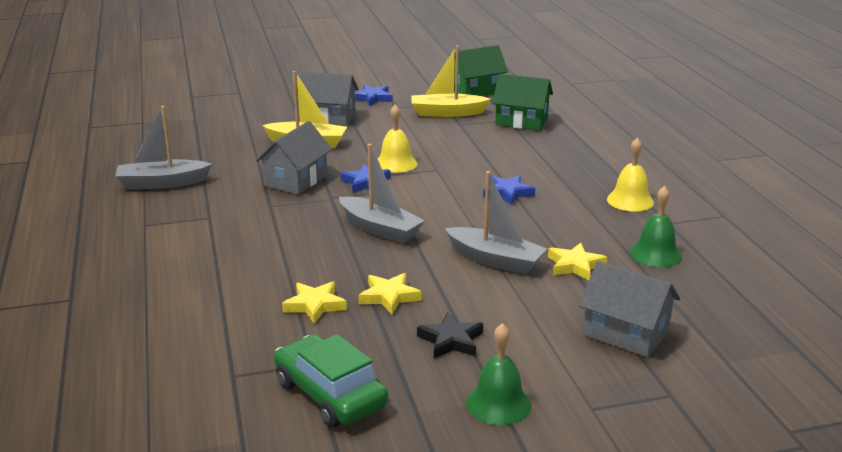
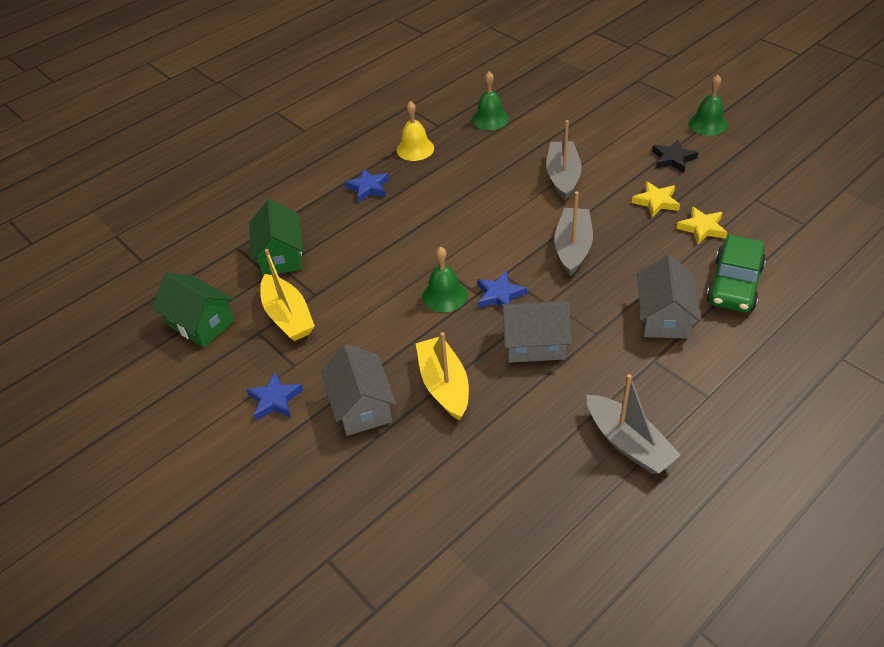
camera: 115 degrees left, 20 degrees up
(330, 394) = (771, 179): green car -> green car (734, 284)
(396, 163) = (444, 295): yellow bell -> green bell
(507, 193) = (451, 208): blue star -> blue star (368, 188)
(575, 265) = (537, 143): yellow star -> none
(626, 333) = (596, 106): grey house -> grey house (664, 317)

